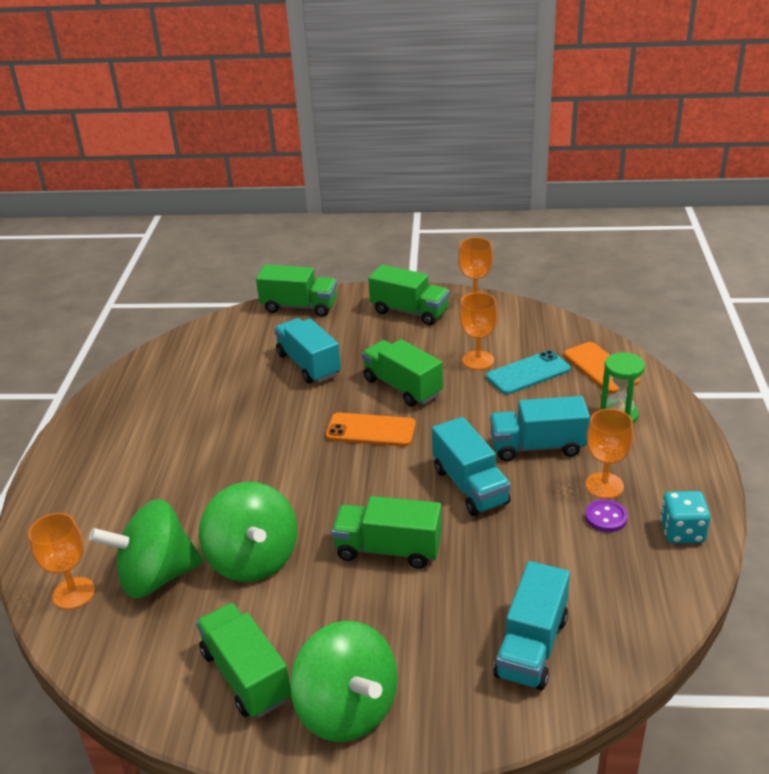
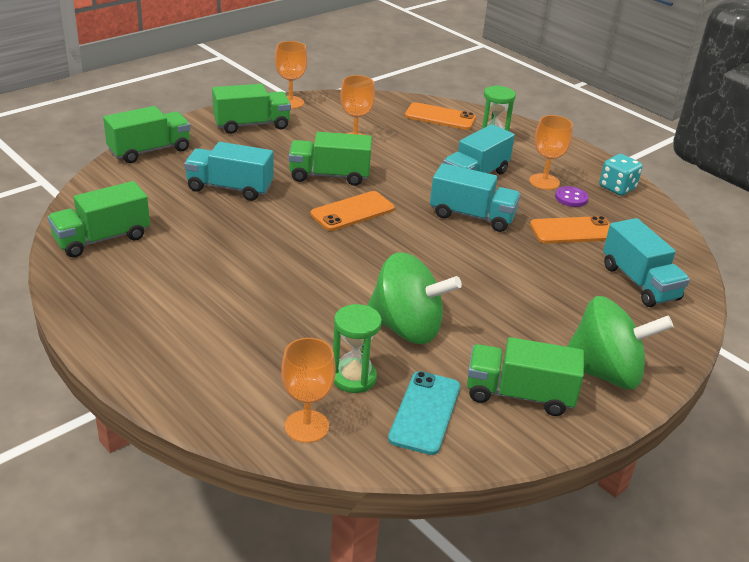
camera: 50 degrees left, 0 degrees up
(156, 576) = (354, 378): green spinning top -> green hourglass
(388, 549) = (483, 275): green truck -> green truck (102, 239)
(528, 373) = (400, 136): turquoise phone -> turquoise phone (425, 412)
(549, 553) = (573, 231): none -> orange phone

